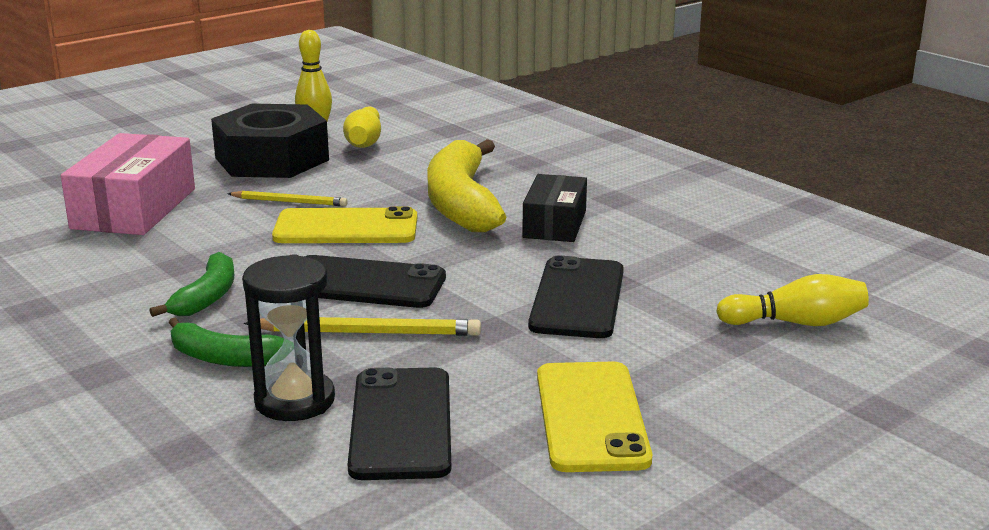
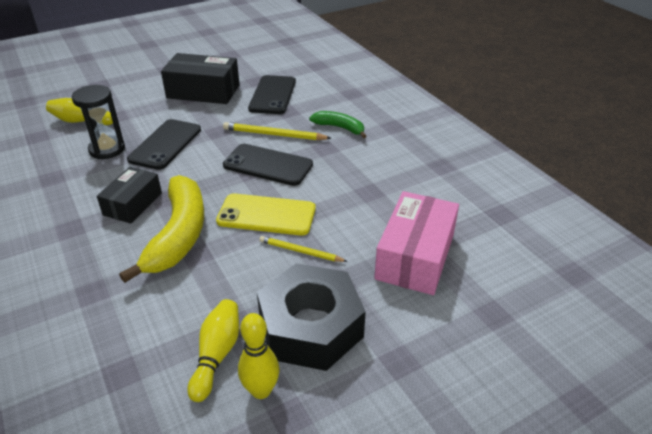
camera: 170 degrees left, 15 degrees up
(207, 297) = (351, 164): green banana -> none
(295, 400) = (311, 107): black hourglass -> black hourglass (107, 149)
(591, 417) = (203, 91): yellow phone -> black box

